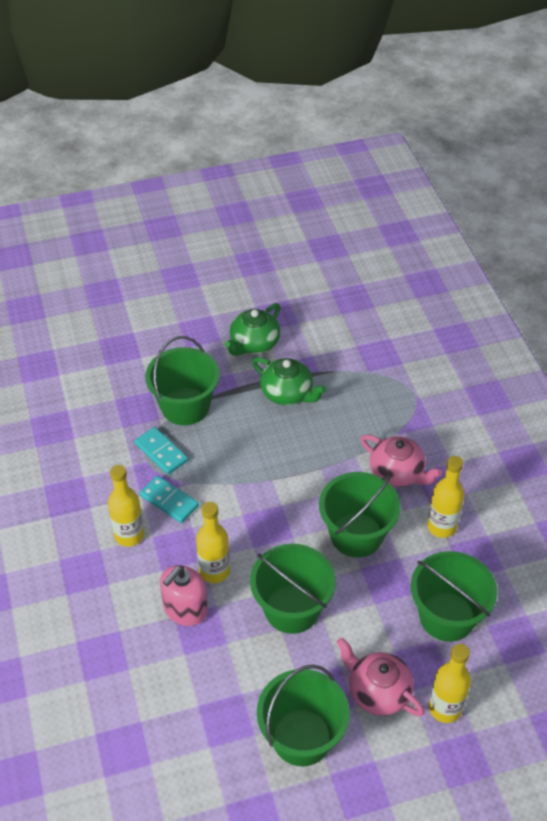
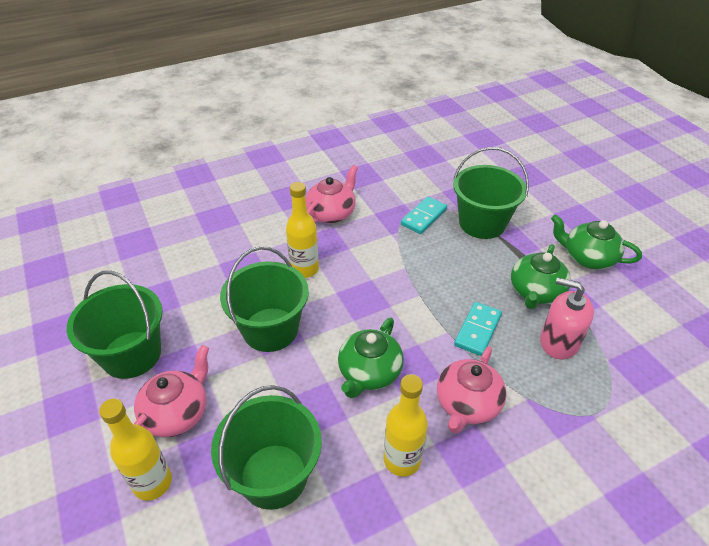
camera: 80 degrees right, 5 degrees down
(129, 535) = (331, 213): yellow bottle -> pink teapot
(169, 501) = (373, 230): turquoise domino -> turquoise domino (477, 330)
(185, 608) = (263, 257): pink soap dispenser -> pink soap dispenser (559, 341)
(356, 535) = (369, 373): green bucket -> green teapot

